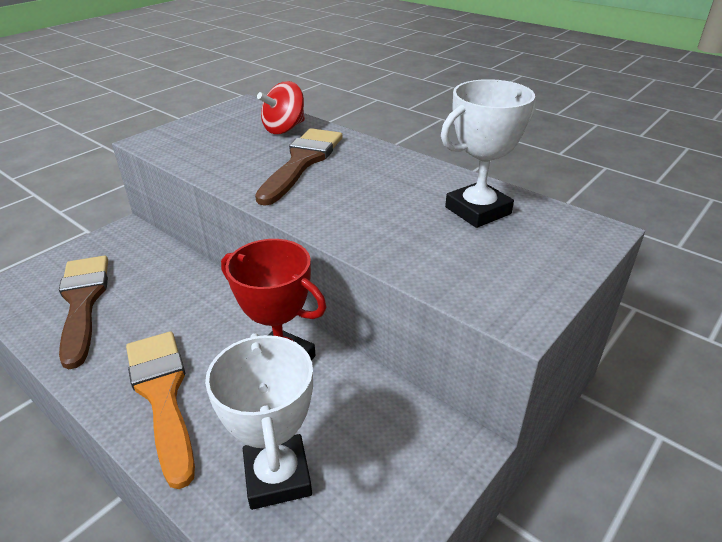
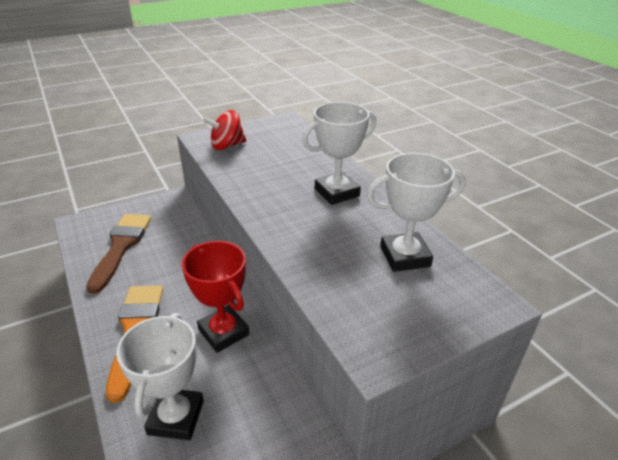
camera: 20 degrees right, 0 degrees up
(284, 129) = (300, 147): red spinning top -> red spinning top (227, 146)
(302, 162) = (296, 180): brown brush -> none
(359, 165) = (336, 192): none -> white trophy

